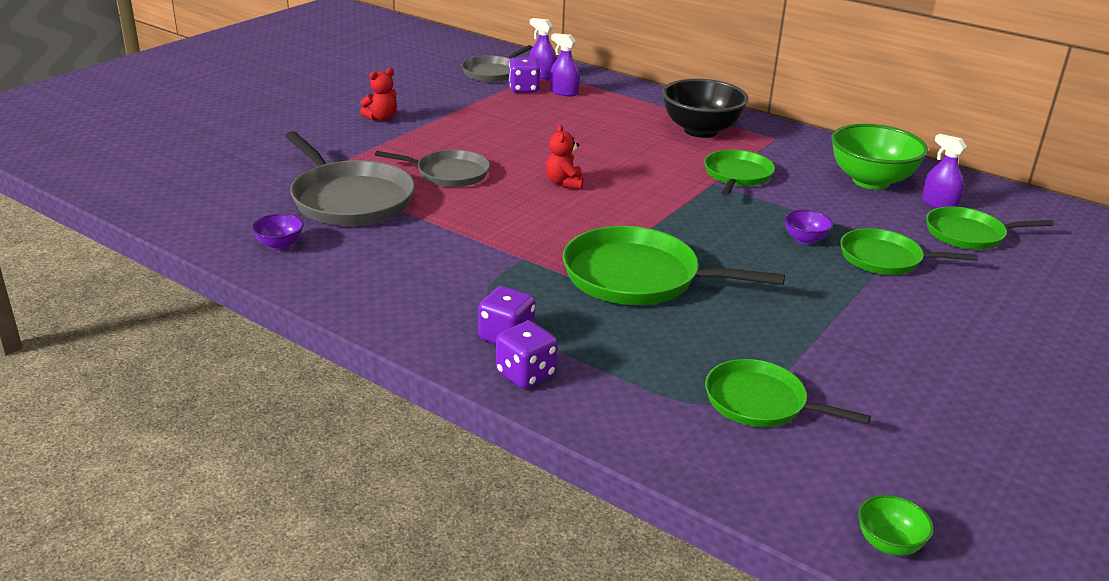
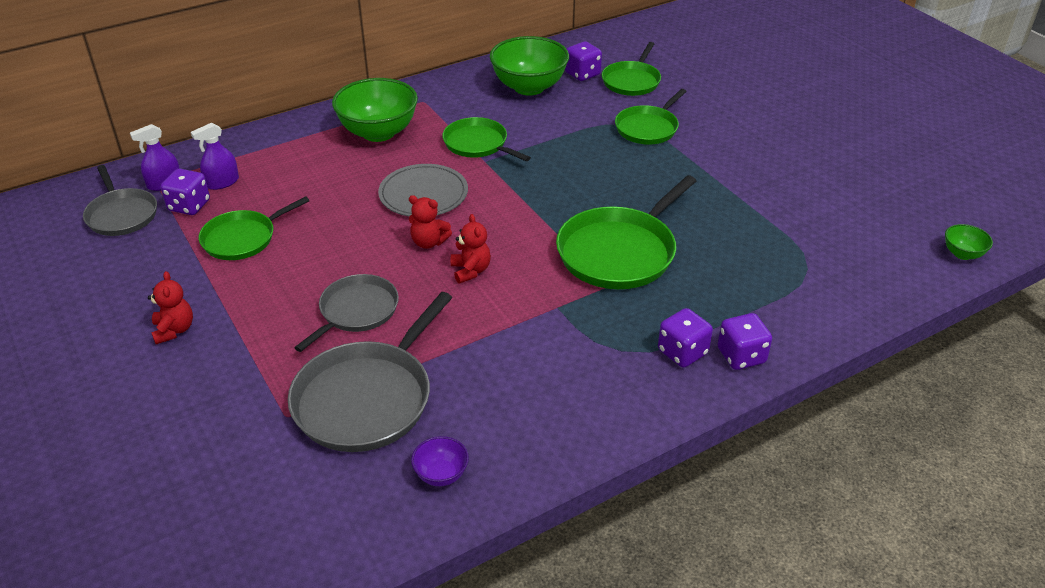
camera: 65 degrees left, 10 degrees up
(350, 199) = (367, 398): grey pan -> grey pan turned 135 degrees clockwise
(541, 209) = (470, 271): none -> red teddy bear
(630, 167) = (423, 194): none -> grey plate
(700, 131) = (378, 132): black bowl -> green bowl
(760, 402) = (810, 251): green pan -> green pan (242, 238)
(805, 240) = (603, 151): purple bowl -> none
(939, 204) = (582, 74): purple spray bottle -> purple dice

